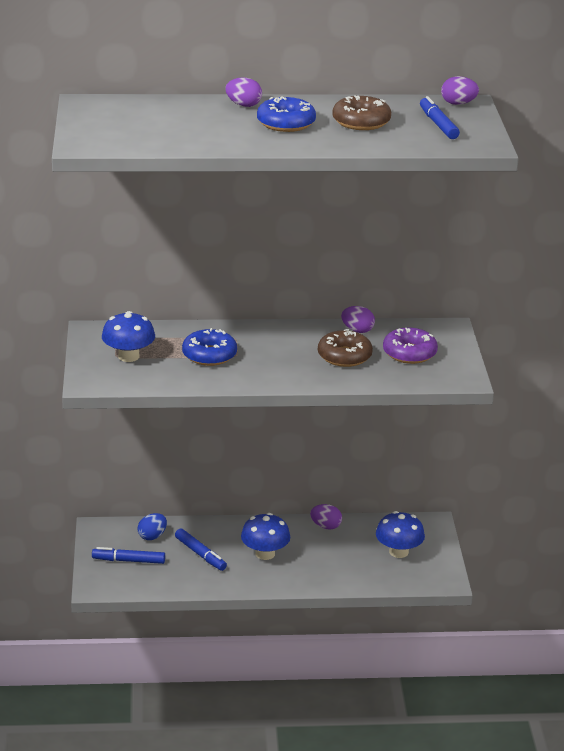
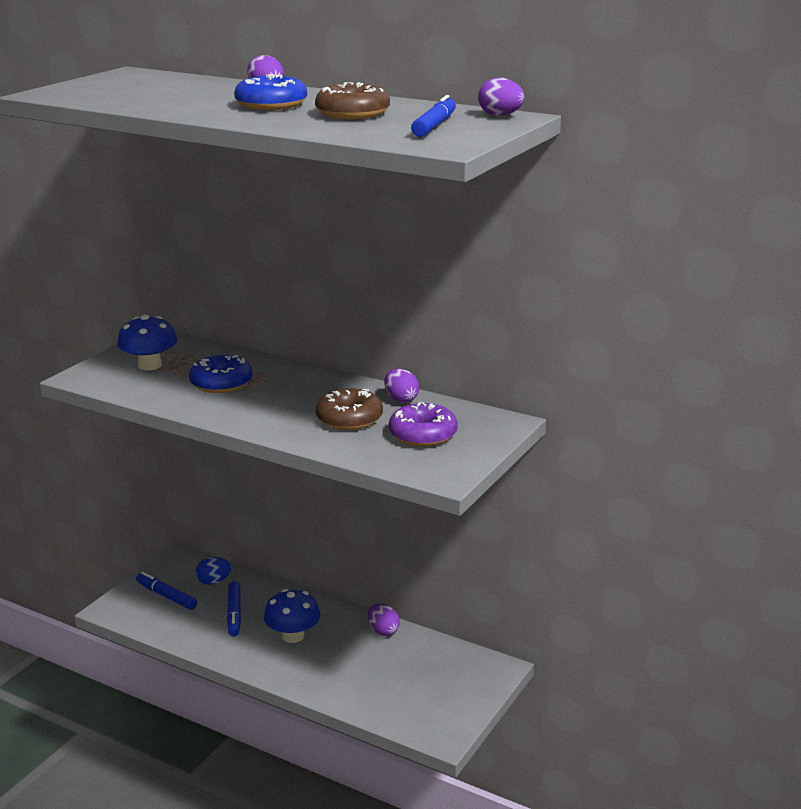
camera: 35 degrees right, 5 degrees down
(398, 552) = (427, 685): blue mushroom -> none

